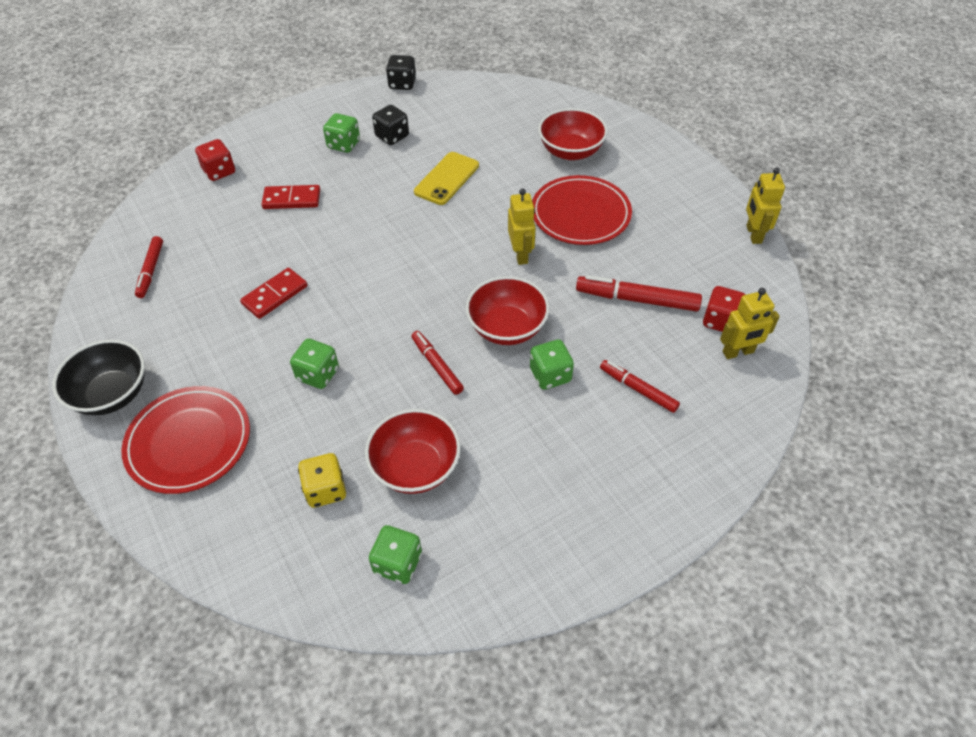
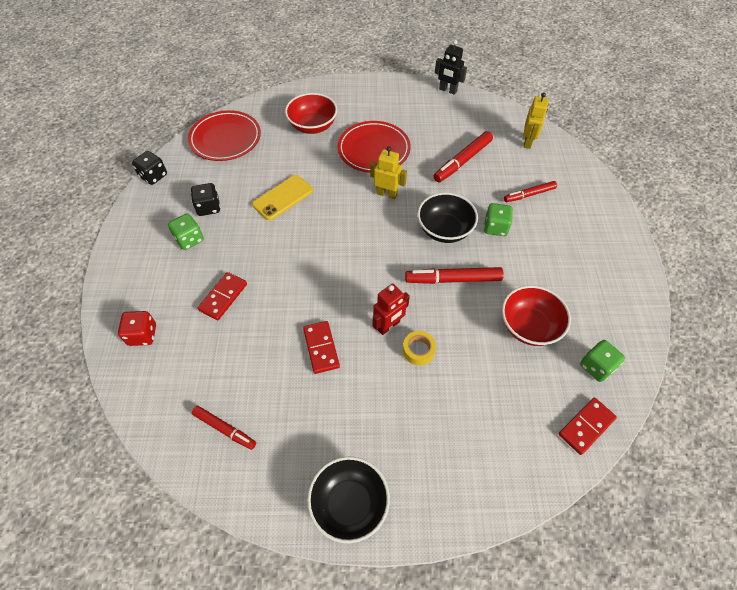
camera: 60 degrees left, 5 degrees up
(189, 442) = (433, 459): red plate -> red plate (225, 139)
(302, 579) = (586, 426): none -> red domino
(318, 374) = (418, 350): green dice -> yellow tape
(325, 490) = (522, 385): yellow dice -> none
(334, 336) = (388, 326): none -> red robot
(437, 366) = (453, 279): red marker -> red marker, size x1.53
(447, 179) = (283, 197): yellow phone -> yellow phone turned 75 degrees clockwise
(507, 328) = (444, 230): red bowl -> black bowl
(720, 321) = (501, 137): red dice -> none
(753, 234) = (447, 90): yellow robot -> black robot

